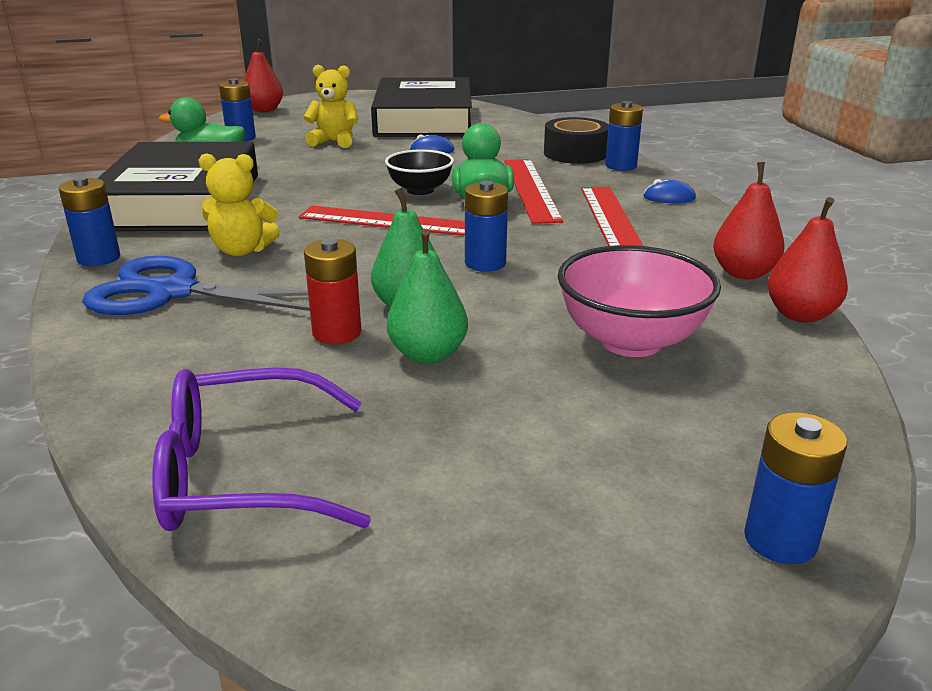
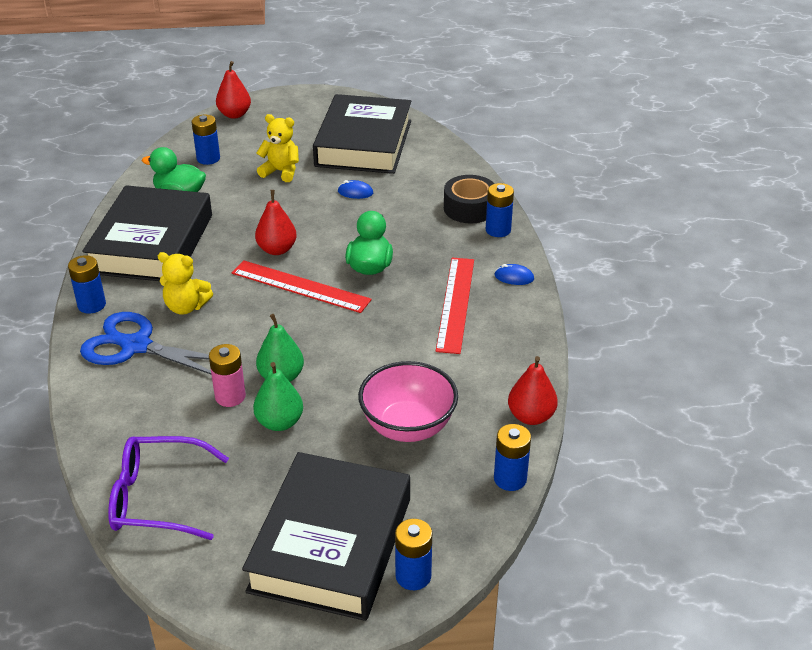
camera: 10 degrees right, 10 degrees up
(337, 332) = (230, 396): red battery -> pink battery
(420, 190) = (328, 247): black bowl -> none
(485, 263) = (346, 340): blue battery -> blue battery (510, 479)
(531, 189) = (413, 255): red ruler -> none
(598, 507) = (331, 544): none -> black book
(743, 273) = (518, 371): red pear -> red pear (277, 249)

